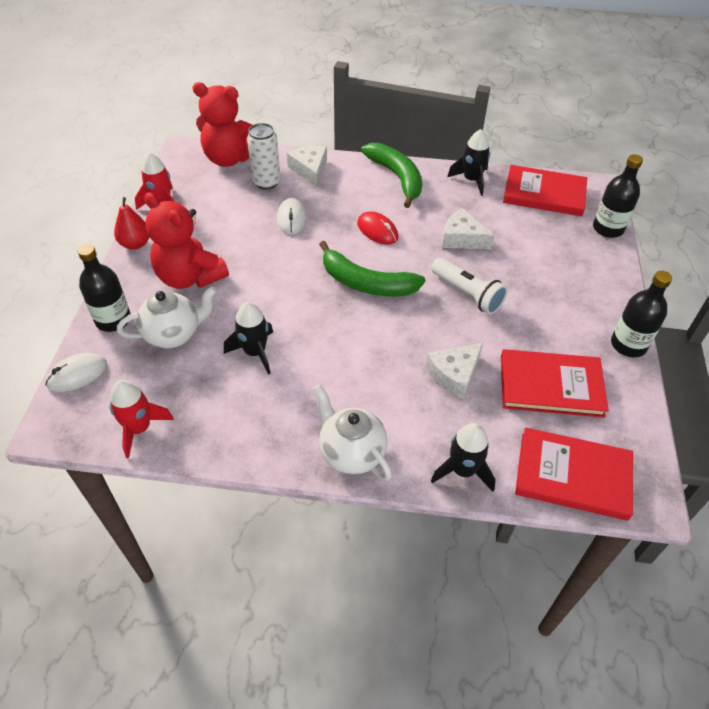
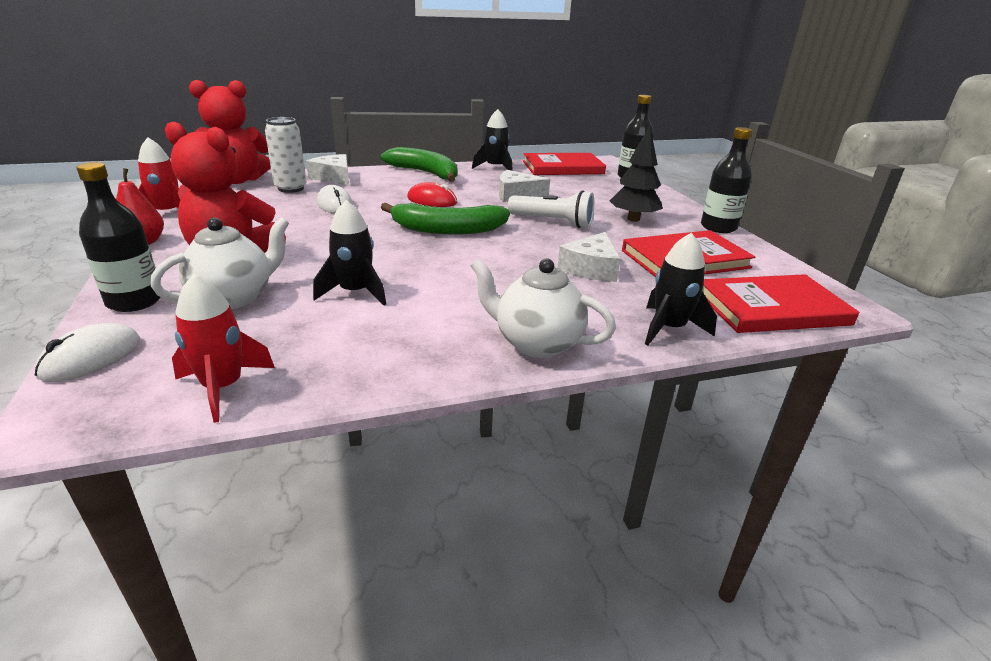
camera: 25 degrees left, 20 degrees down
(550, 309) = (633, 219): none -> black tree

